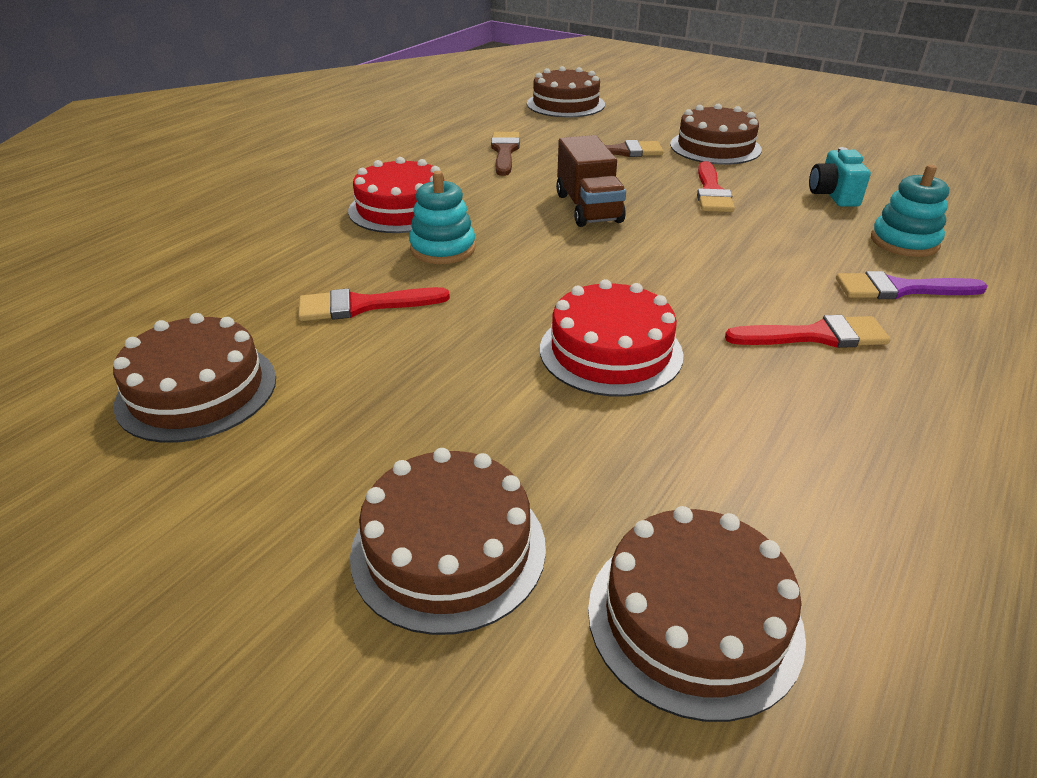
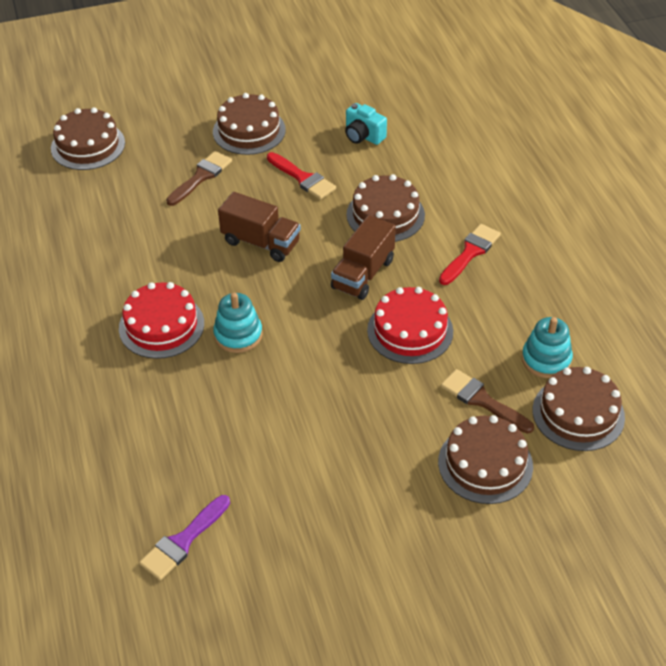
camera: 50 degrees left, 10 degrees up
(197, 390) = (284, 507): brown cake -> brown cake (385, 215)
(363, 306) = (267, 402): red brush -> none
(504, 152) = (132, 228): brown brush -> brown brush (482, 400)
(645, 279) = (363, 274): none -> brown truck
(900, 289) = (467, 193): purple brush -> purple brush (183, 541)
(904, 242) = (434, 154): turquoise stacking toy -> turquoise stacking toy (546, 359)

